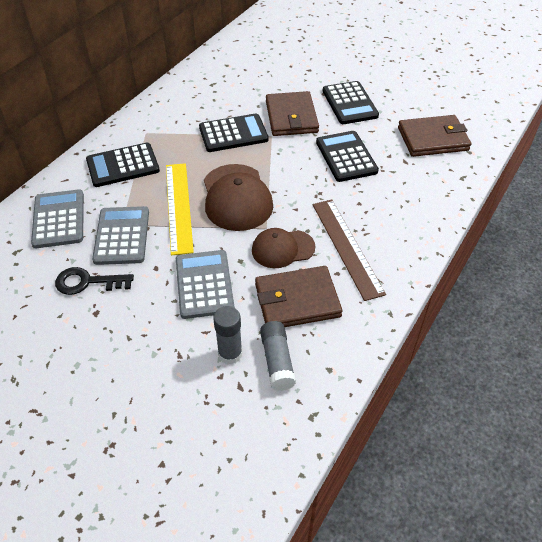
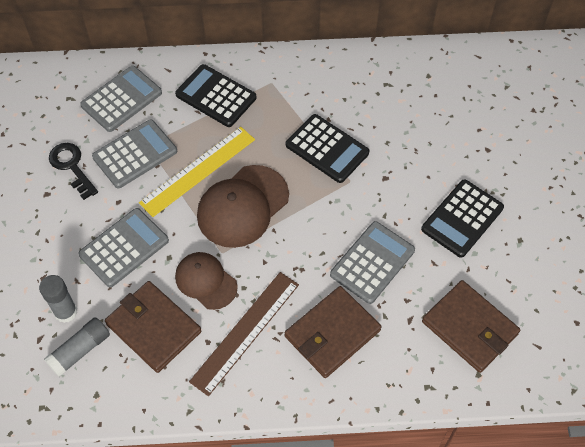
camera: 55 degrees right, 10 degrees up
(291, 117) = (394, 180): brown wallet -> brown wallet (332, 333)
(346, 157) = (372, 262): black calculator -> grey calculator

